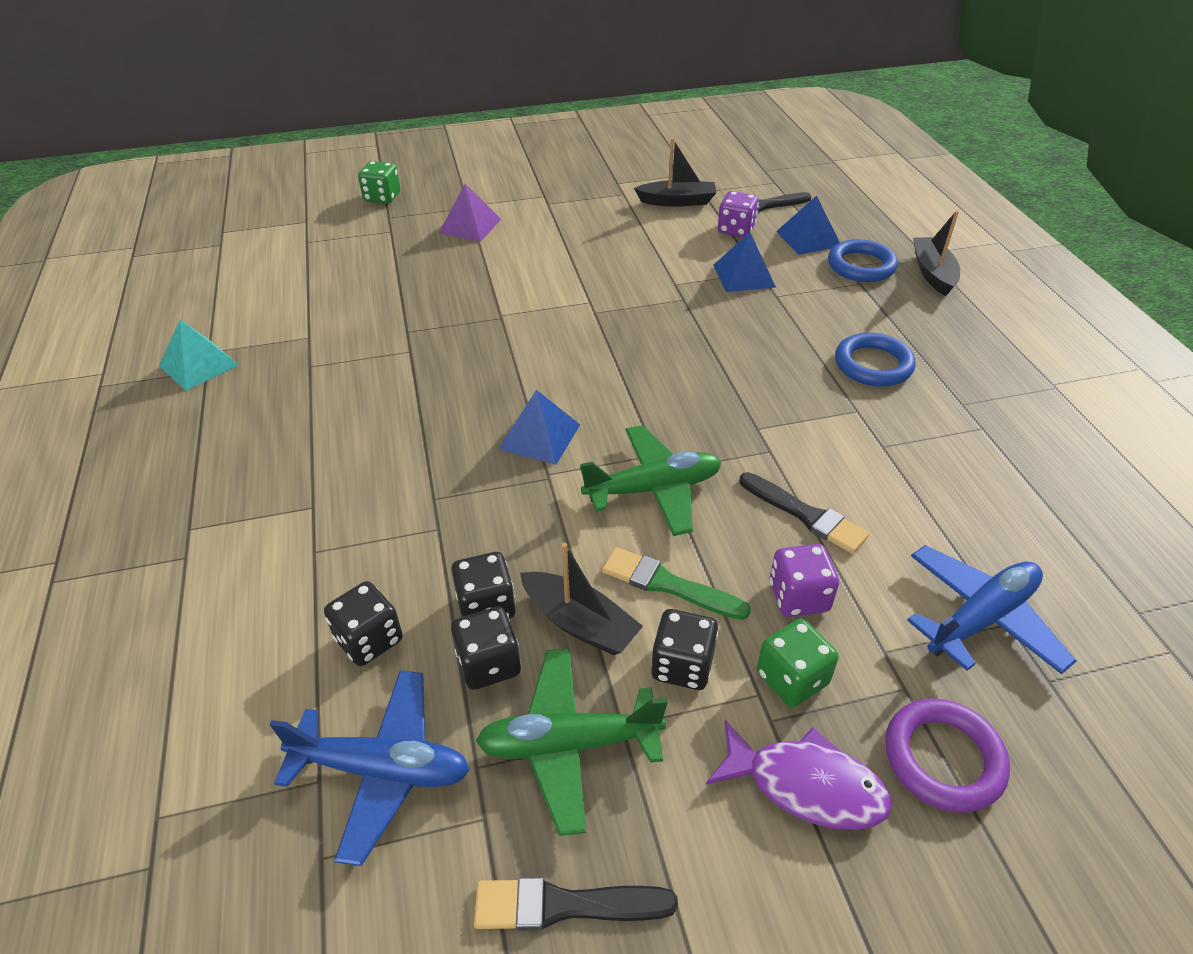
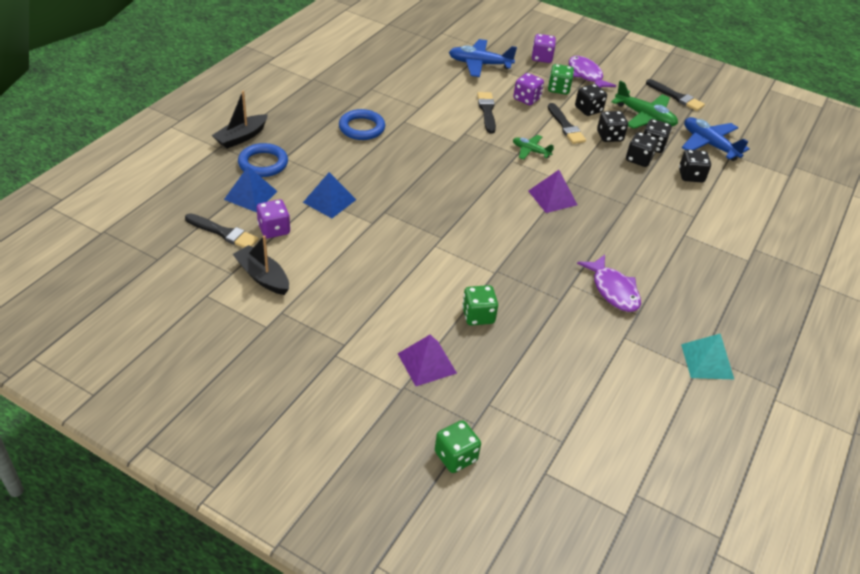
camera: 140 degrees left, 0 degrees up
(356, 373) = (613, 290): none -> purple fish
(470, 274) = (478, 316): none -> green dice
(539, 436) = (552, 197): blue pyramid -> purple pyramid
(580, 623) = (609, 136): black boat -> black dice
(653, 489) = (530, 151): green plane -> green plane, size x0.58
(668, 585) = (566, 126): green brush -> black brush
(943, 758) = (541, 58): purple ring -> purple dice

